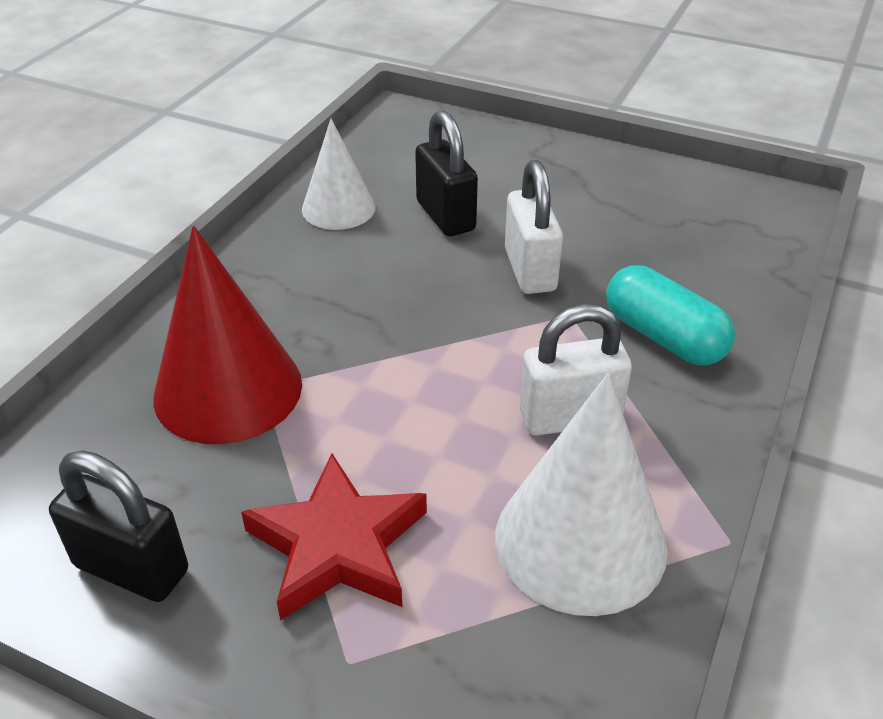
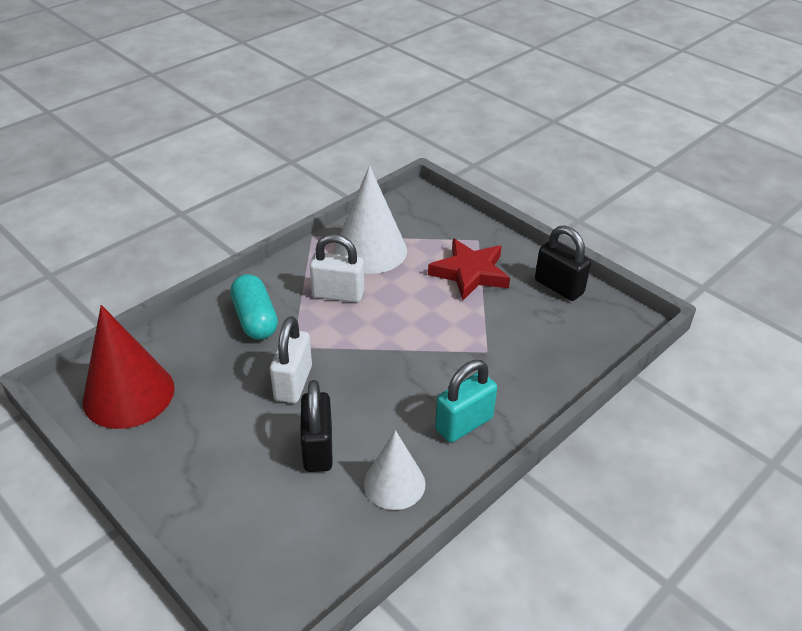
camera: 160 degrees left, 0 degrees up
(228, 390) = (506, 354): red cone -> red cone (129, 394)
(273, 281) = (464, 424): none -> turquoise padlock

